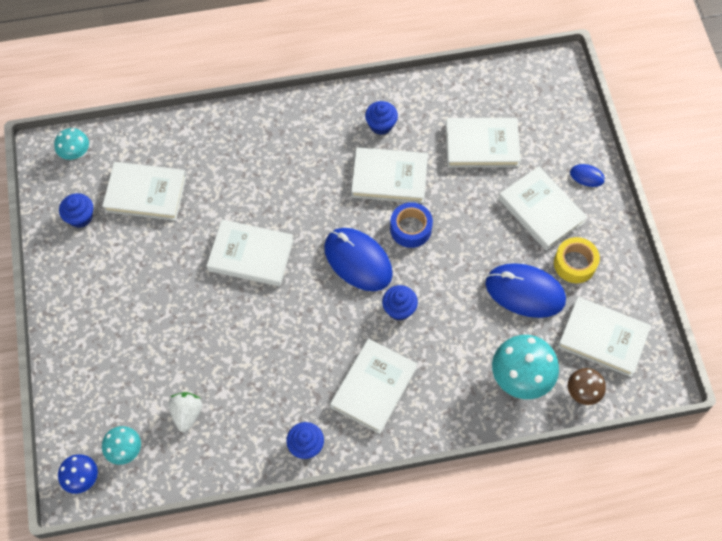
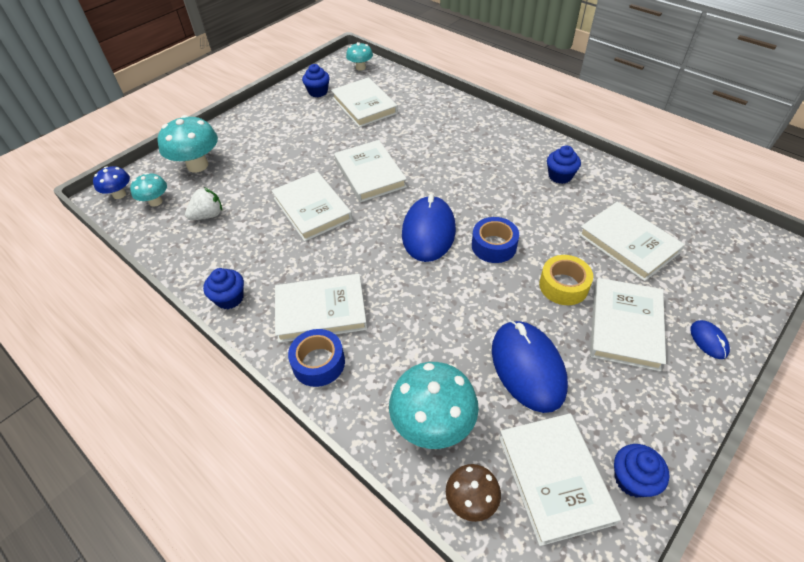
camera: 55 degrees right, 15 degrees down
(101, 388) = (197, 165): none -> turquoise mushroom
(389, 177) = (522, 206): white book -> white book (312, 209)
(399, 309) = (412, 283): blue cupcake -> blue cupcake (632, 479)
(419, 417) = (318, 363): none -> blue tape
(574, 264) = (606, 392): yellow tape -> yellow tape (563, 286)

